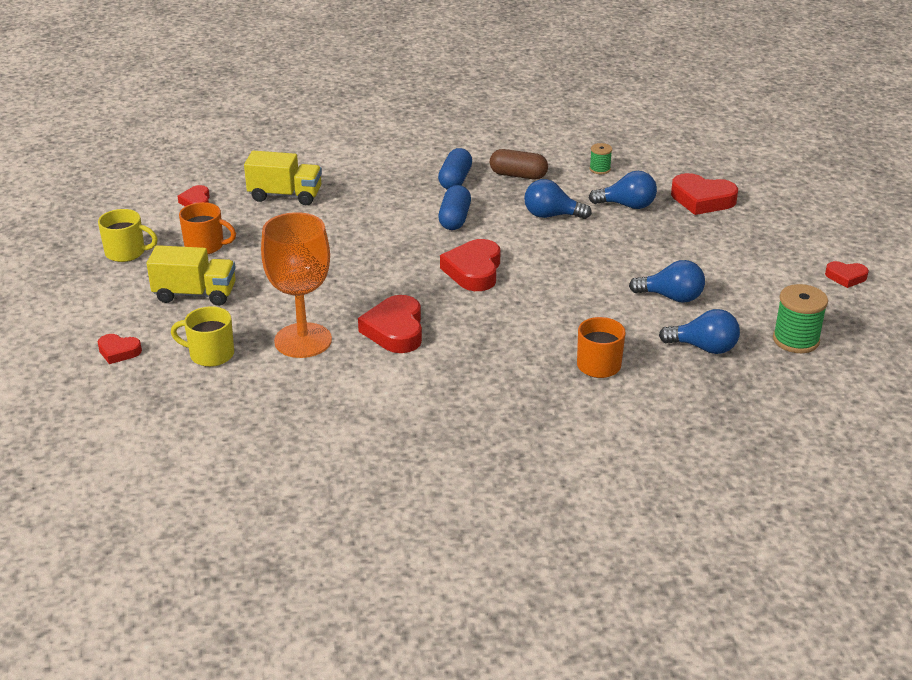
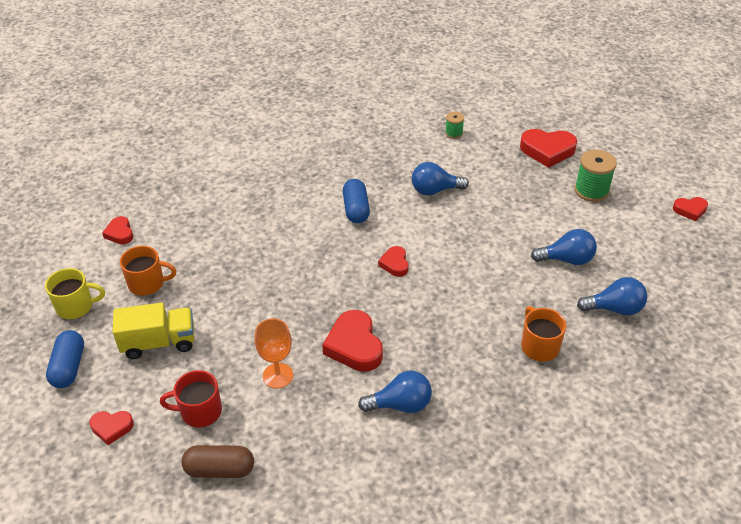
camera: 15 degrees left, 10 degrees up
(210, 354) = (200, 411): yellow mug -> red mug
(285, 195) = (198, 211): yellow truck -> none
(303, 340) = (278, 376): orange goblet -> orange goblet, size x0.59
(455, 180) = (339, 166): blue capsule -> blue capsule (69, 367)
(474, 271) = (395, 264): red heart -> red heart, size x0.56
(518, 175) = (390, 152): brown capsule -> brown capsule (220, 469)
(627, 205) = (491, 168): blue light bulb -> blue light bulb (400, 404)
(795, 340) = (681, 284): green spool -> green spool (591, 191)

